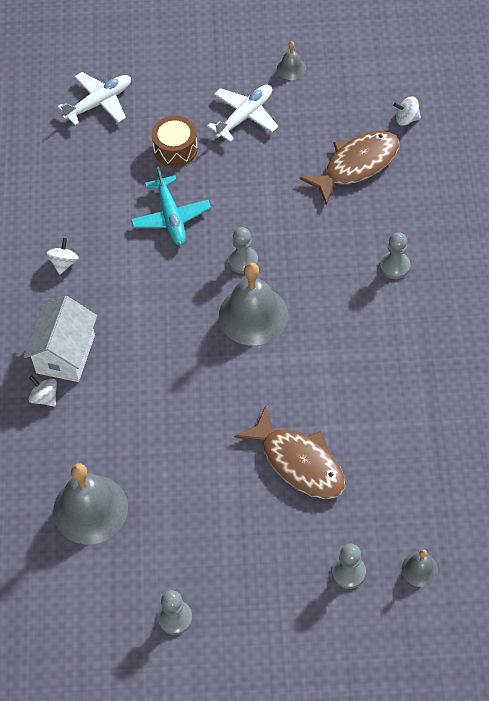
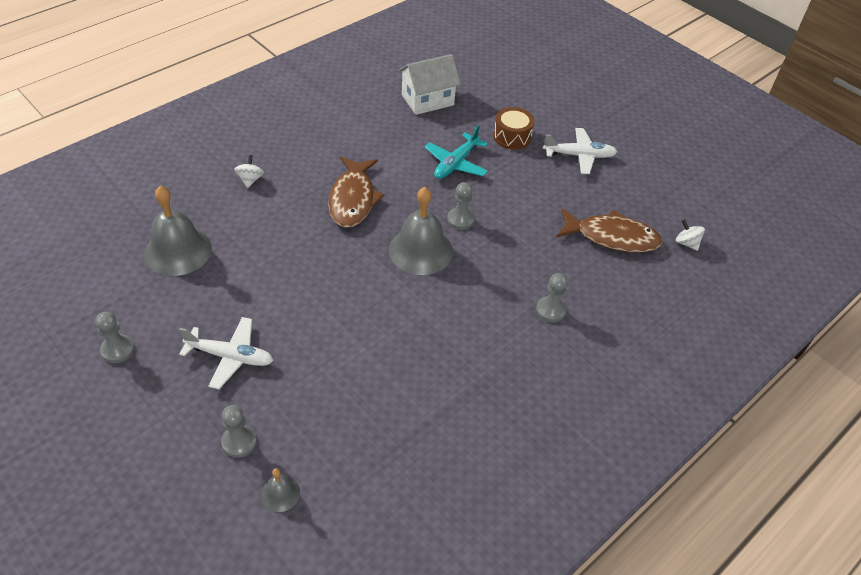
camera: 45 degrees right, 10 degrees down
(64, 263) = (364, 133): white spinning top -> none
(65, 354) = (294, 171): white house -> white house (427, 100)
(99, 103) = (505, 84): white plane -> white plane (230, 357)
(291, 68) = (647, 157): grey bell -> none
(299, 462) = (316, 349): brown fish -> brown fish (353, 199)

